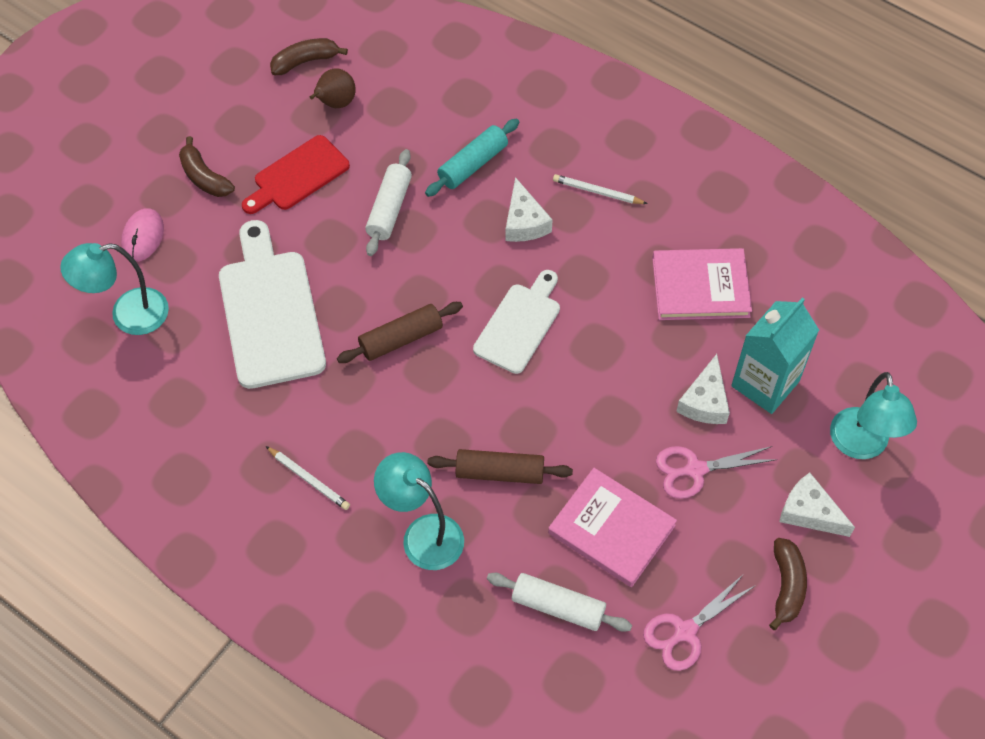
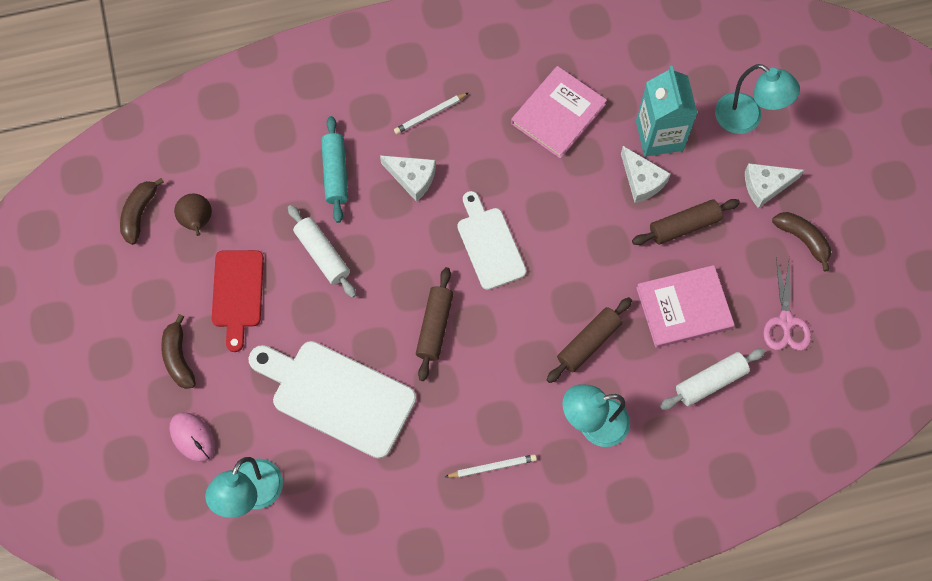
camera: 50 degrees left, 10 degrees up
(204, 177) = (178, 357): brown banana -> brown banana turned 75 degrees clockwise
(695, 470) = (684, 226): pink scissors -> brown rolling pin

